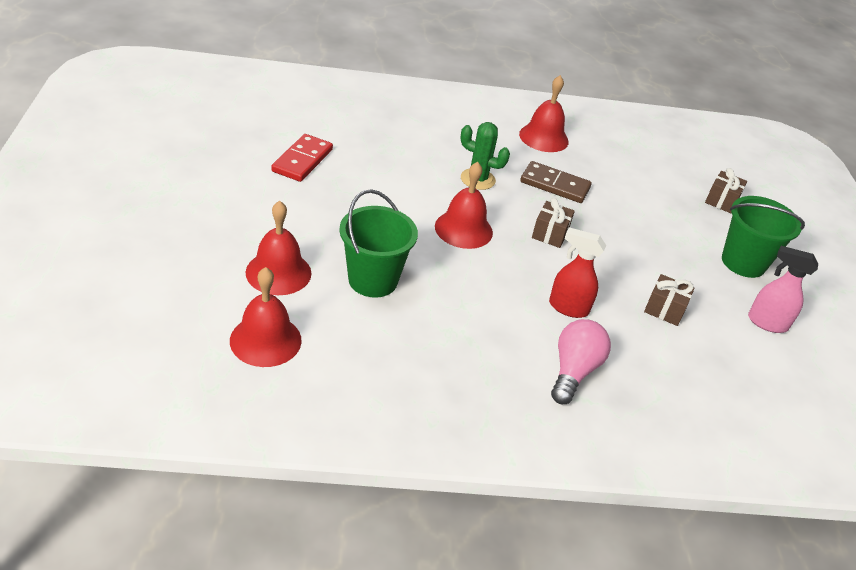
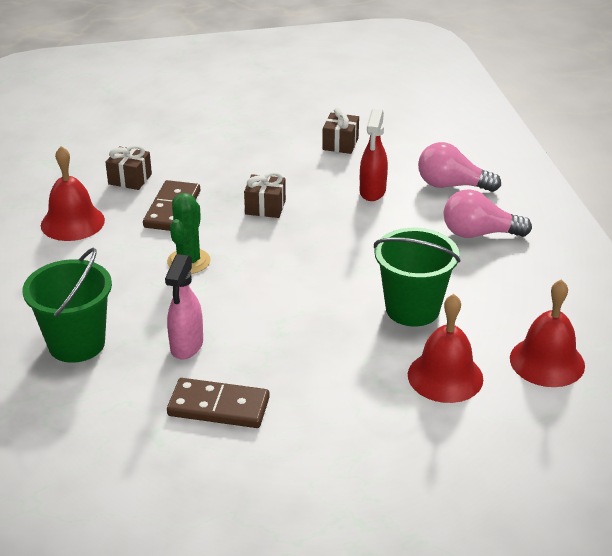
camera: 95 degrees left, 5 degrees down
(302, 160) = (219, 406): red domino -> brown domino
(463, 229) = (290, 261): red bell -> none
(477, 362) = (479, 233): none -> pink light bulb
(721, 201) = (149, 113): brown gift -> brown gift (130, 179)
(743, 262) = (246, 105): green bucket -> green bucket (76, 344)
(766, 323) = (324, 98): pink spray bottle -> pink spray bottle (186, 346)

